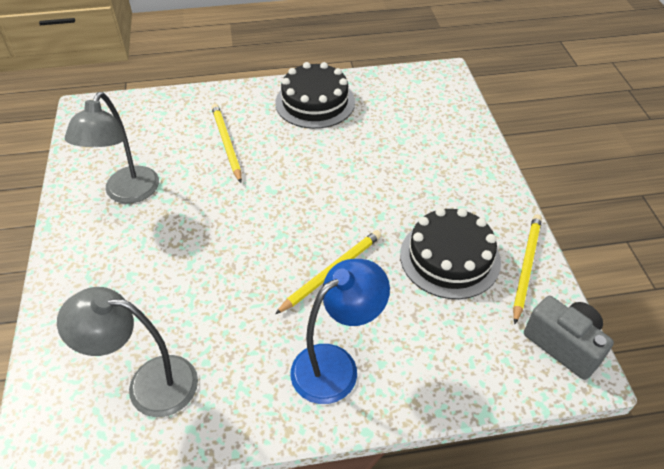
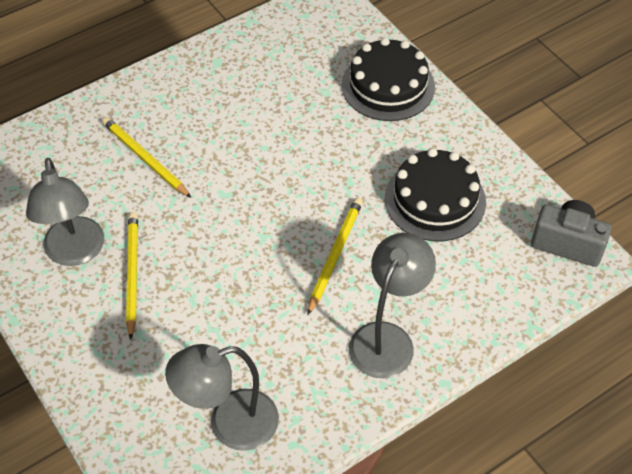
camera: 25 degrees left, 5 degrees up
(315, 102) = (211, 77): black cake -> black cake (388, 86)
(336, 365) = (387, 338): blue lamp -> grey lamp
(526, 267) = (505, 183): yellow pencil -> yellow pencil (132, 274)

